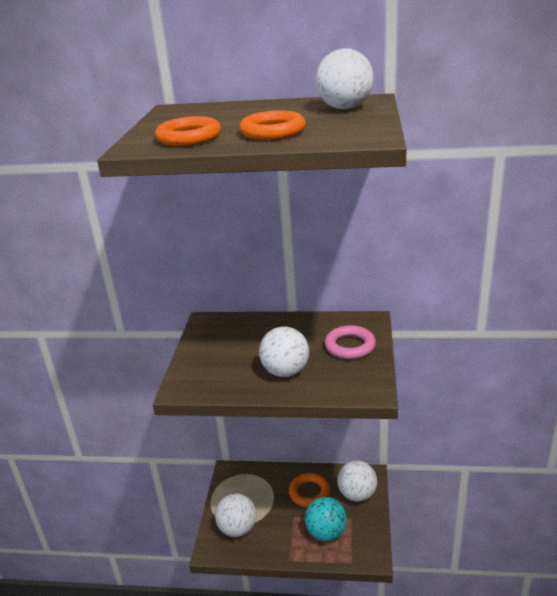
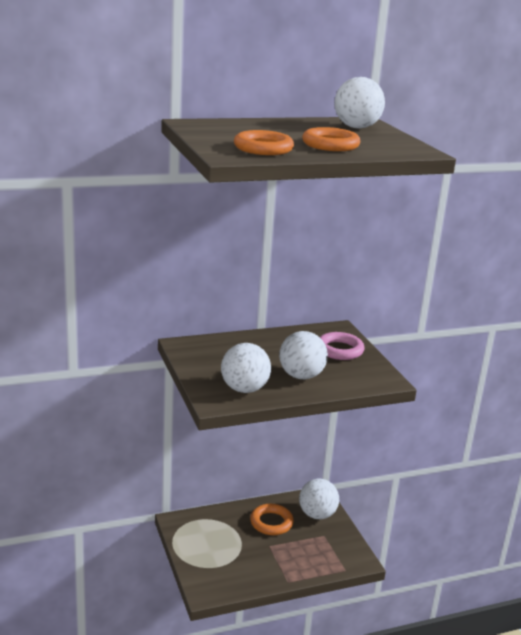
camera: 30 degrees left, 5 degrees down
(238, 528) = (220, 568): white ball -> white ball (244, 389)
(326, 532) = (308, 551): turquoise ball -> none

